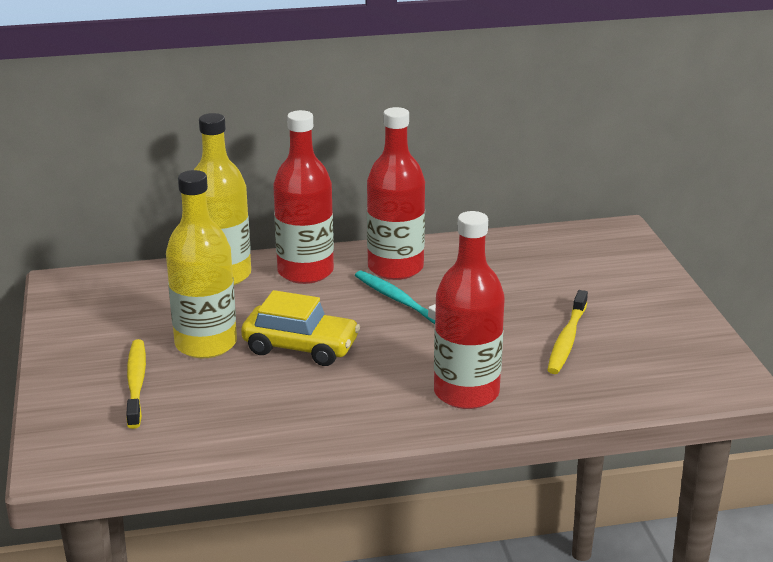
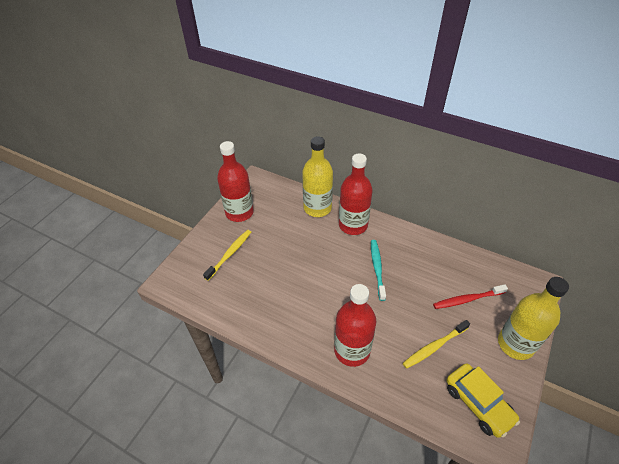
camera: 40 degrees right, 20 degrees up
(206, 344) = (274, 247): yellow bottle -> yellow bottle (515, 344)
(300, 347) = (308, 273): yellow car -> yellow car (478, 403)
(395, 268) = (395, 245): red bottle -> red bottle (239, 212)
(554, 279) = (467, 299): none -> red toothbrush

